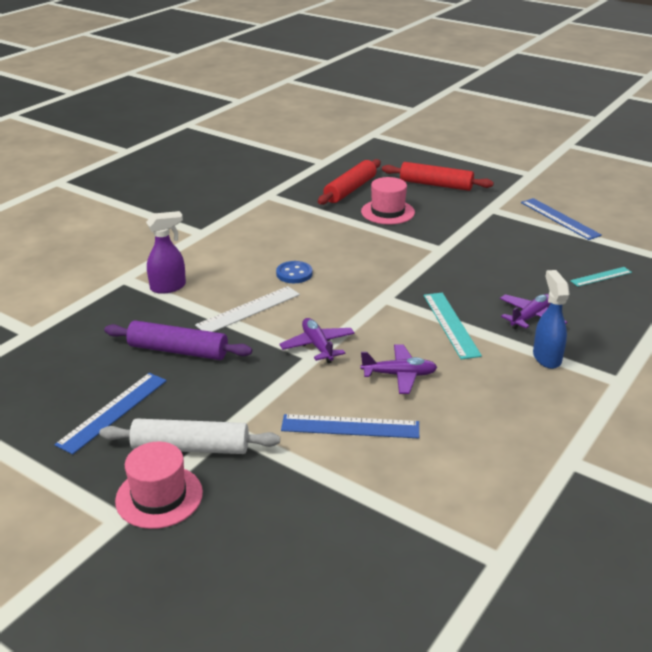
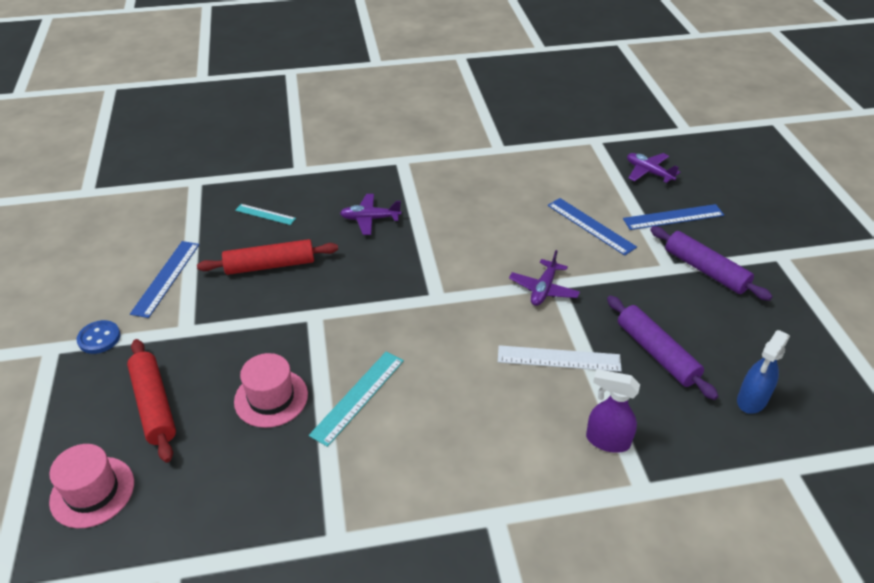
camera: 135 degrees left, 10 degrees up
(113, 412) = (746, 328): blue ruler -> blue ruler (673, 217)
(159, 496) = (746, 253): pink hat -> pink hat (92, 492)
(191, 447) = (705, 270): white rolling pin -> purple rolling pin
(294, 274) = (473, 375): blue button -> blue button (99, 338)
(350, 189) = (240, 471): red rolling pin -> red rolling pin (270, 265)
(399, 375) = (518, 236): purple plane -> purple plane (648, 172)
(451, 324) = (429, 247): turquoise ruler -> turquoise ruler (358, 397)
(546, 357) = (413, 193): blue spray bottle -> blue spray bottle (751, 400)

